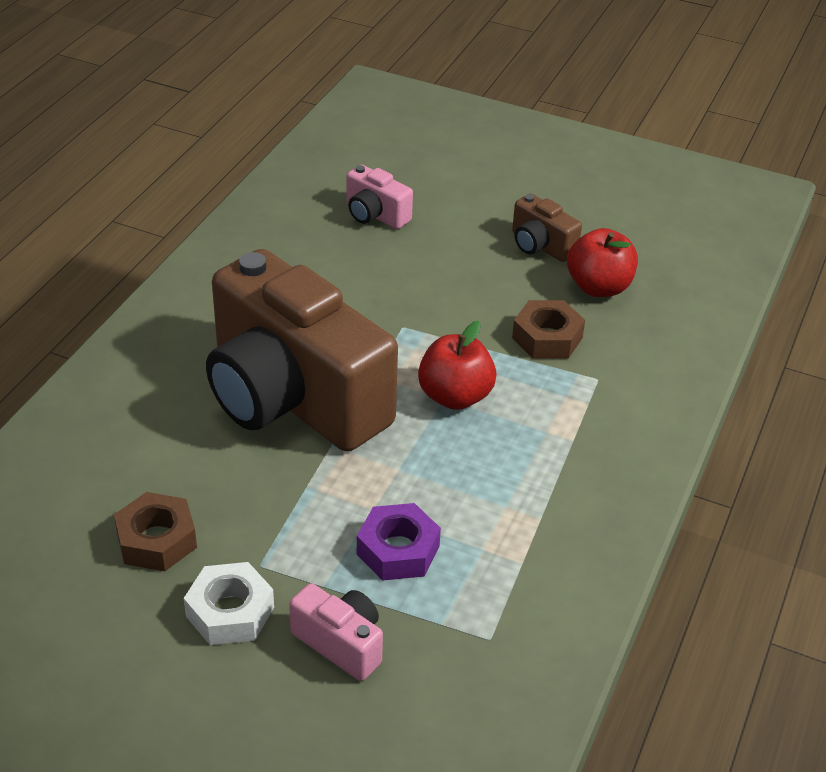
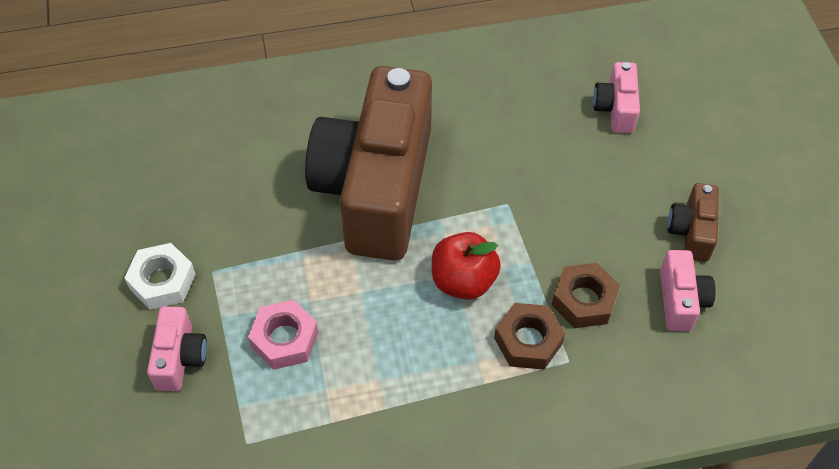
camera: 55 degrees right, 15 degrees up
(156, 540) = (191, 204): brown nut -> brown nut (528, 341)
(398, 550) = (284, 339): purple nut -> pink nut
(598, 287) = (680, 300): red apple -> pink camera

